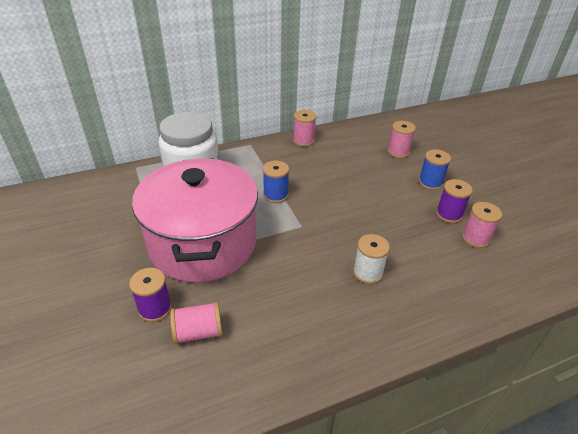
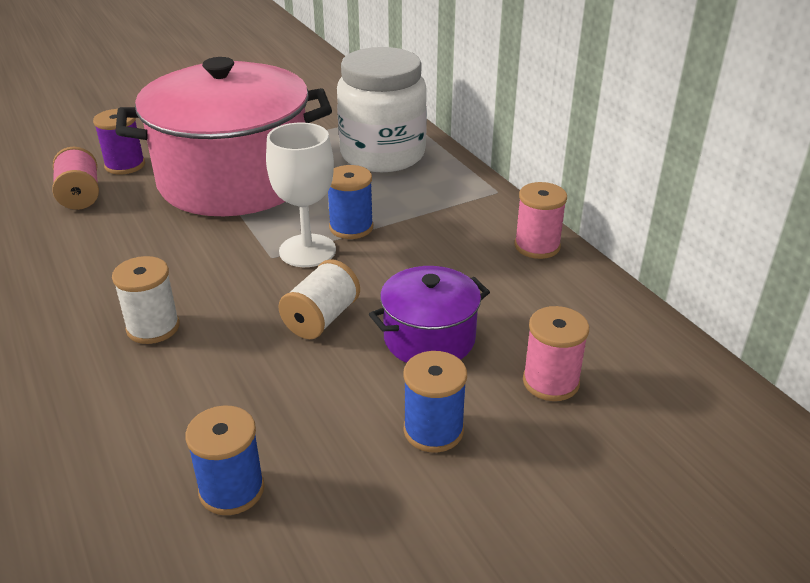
camera: 85 degrees right, 5 degrees down
(297, 212) = (307, 251): none -> white goblet
(359, 209) = (321, 319): none -> white spool
(373, 178) = (429, 338): none -> purple pot
(449, 214) = (314, 452): purple spool -> none
(475, 238) = (231, 489): pink spool -> blue spool

